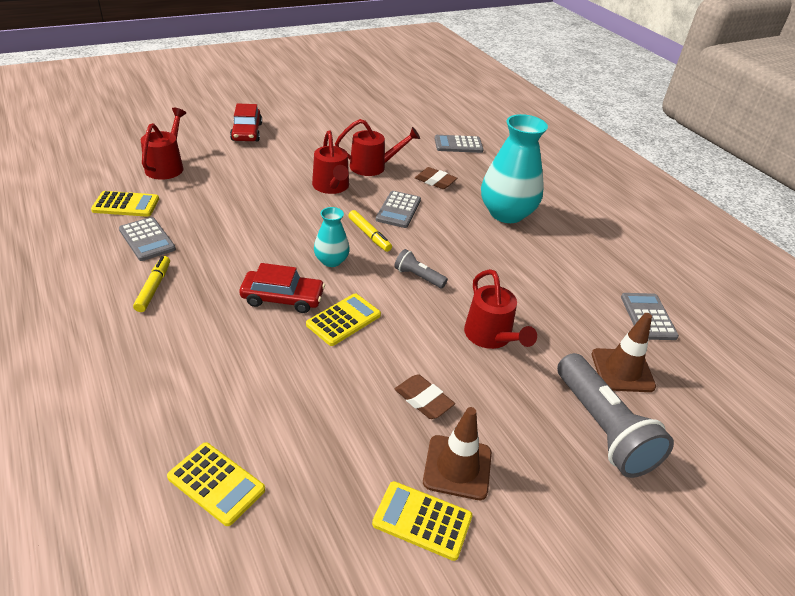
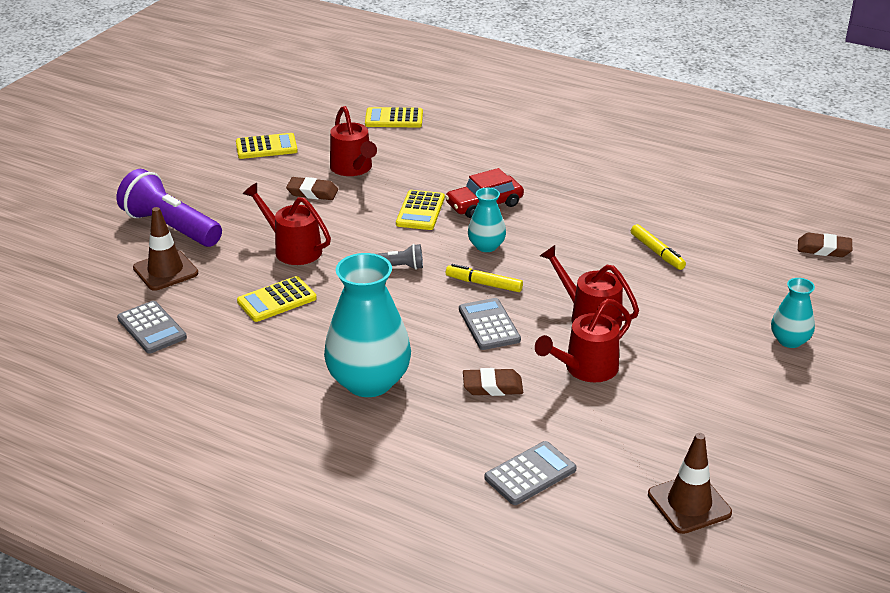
camera: 150 degrees right, 5 degrees down
(126, 205) = (721, 209): yellow calculator -> yellow calculator (277, 300)
(127, 155) = (823, 249): none -> brown eraser
(147, 239) = (650, 195): grey calculator -> none
(154, 288) = (582, 171): yellow marker -> yellow marker (657, 252)
(167, 166) = (769, 257): red watering can -> red watering can (353, 169)
(247, 132) = (789, 340): red car -> turquoise vase
(457, 467) = (262, 172): brown traffic cone -> brown traffic cone (689, 504)
(602, 428) = (170, 227): grey flashlight -> purple flashlight

